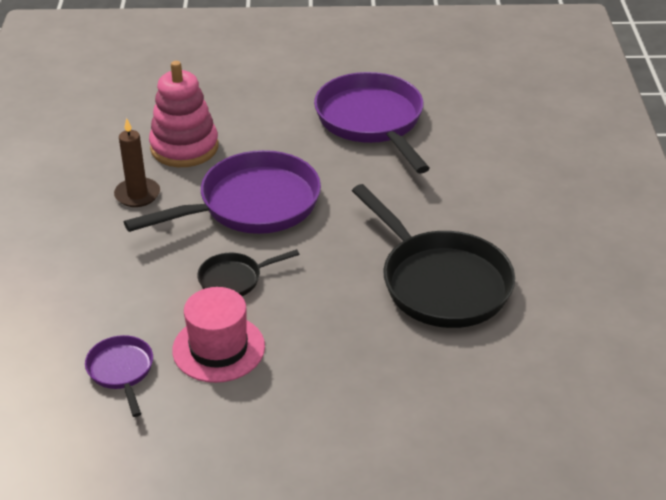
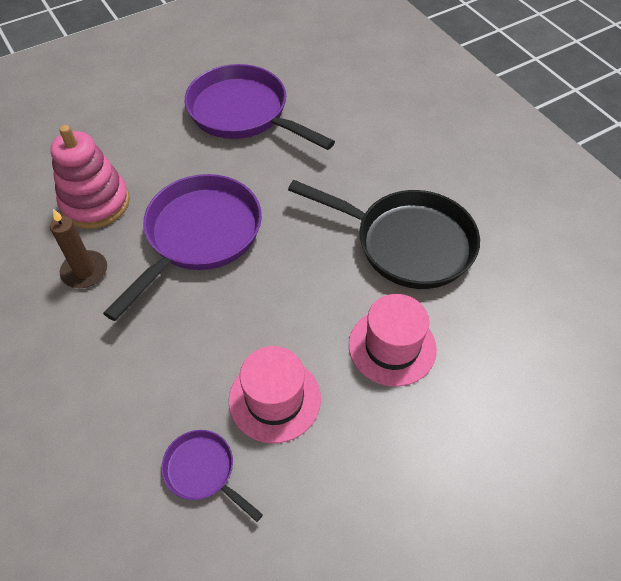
camera: 30 degrees left, 15 degrees up
(234, 279) = (237, 320): black pan -> none
(354, 355) = (392, 347): none -> pink hat

